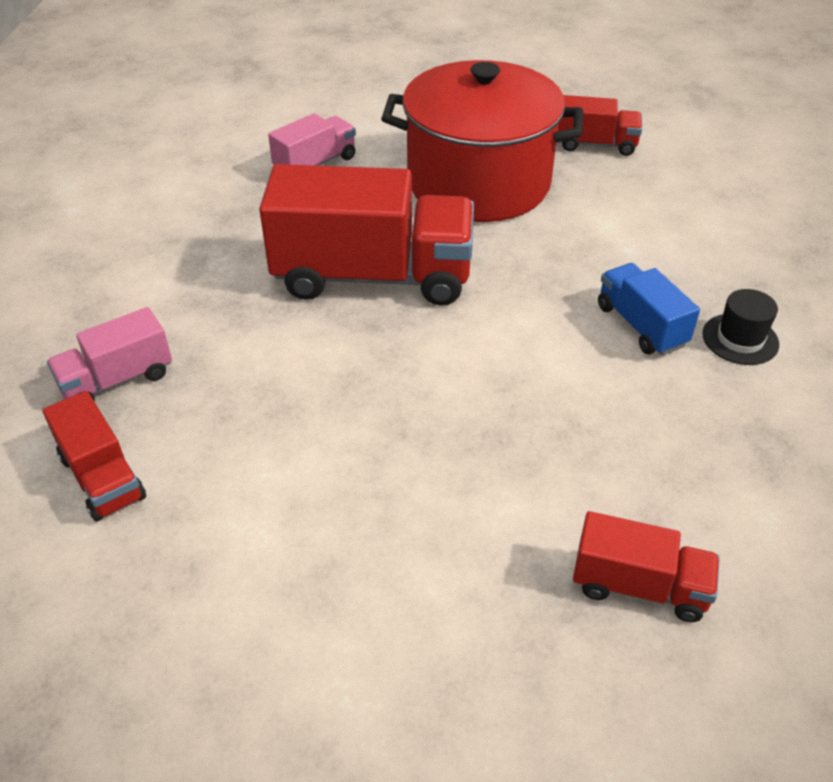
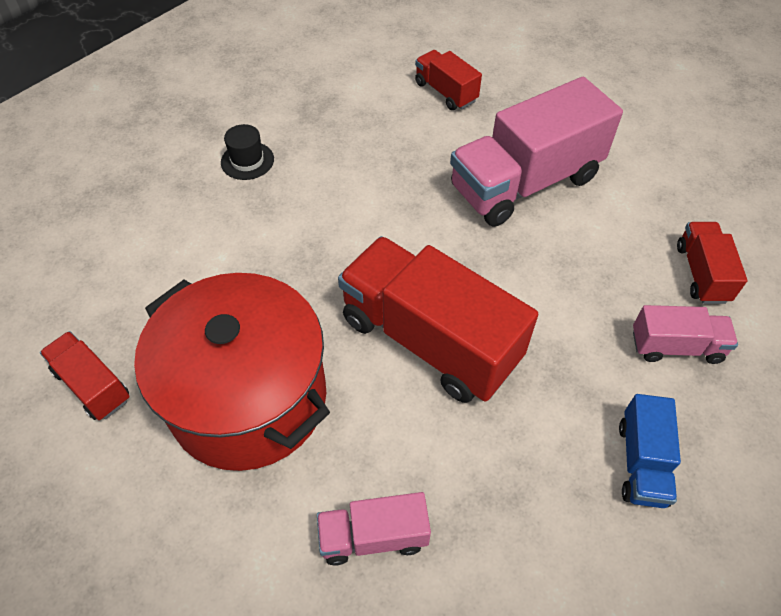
camera: 145 degrees left, 10 degrees up
(397, 487) = (525, 183): none -> pink truck
(641, 325) = (291, 198): blue truck -> blue truck (641, 462)

